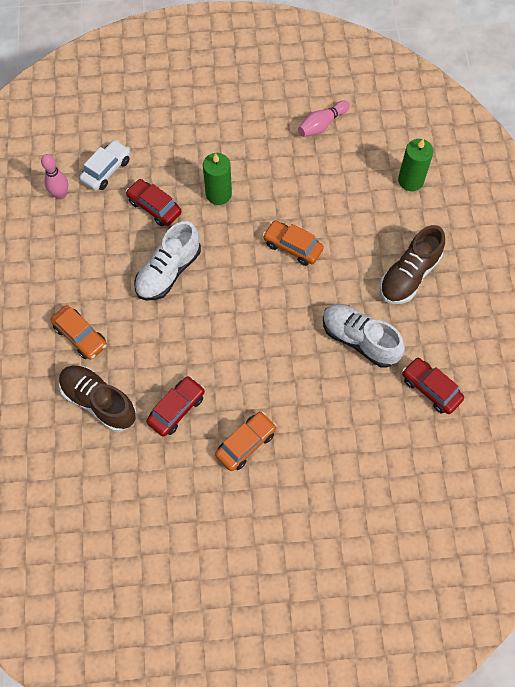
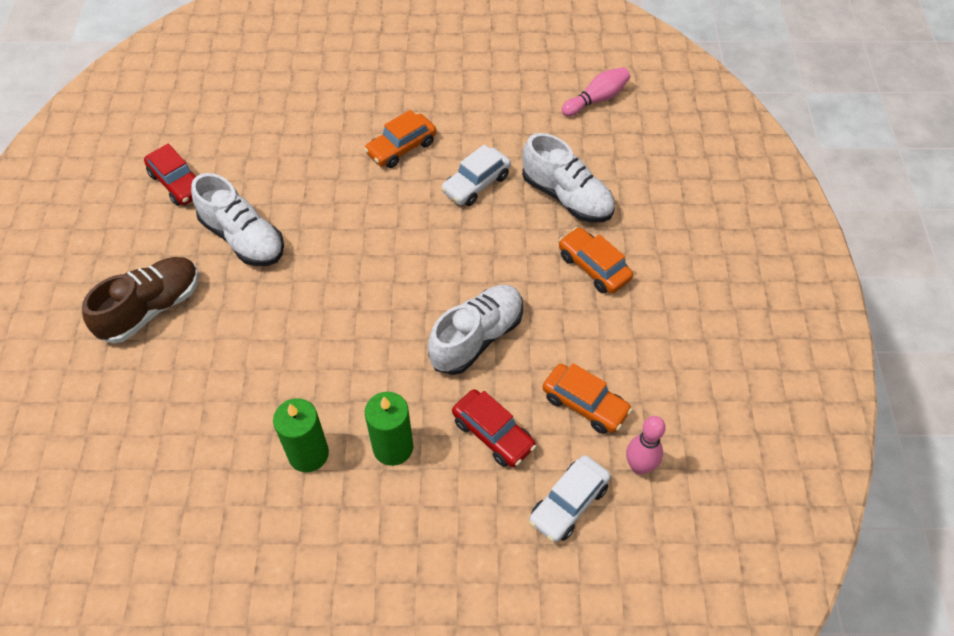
camera: 175 degrees left, 10 degrees down
(99, 402) = (566, 197): brown shoe -> white shoe
(176, 409) = (476, 184): red car -> white car
(292, 247) = (299, 358): orange car -> orange car (585, 404)
(321, 125) = (199, 561): pink bowling pin -> pink bowling pin (596, 99)
(410, 180) = (92, 446): green candle -> green candle (308, 454)

